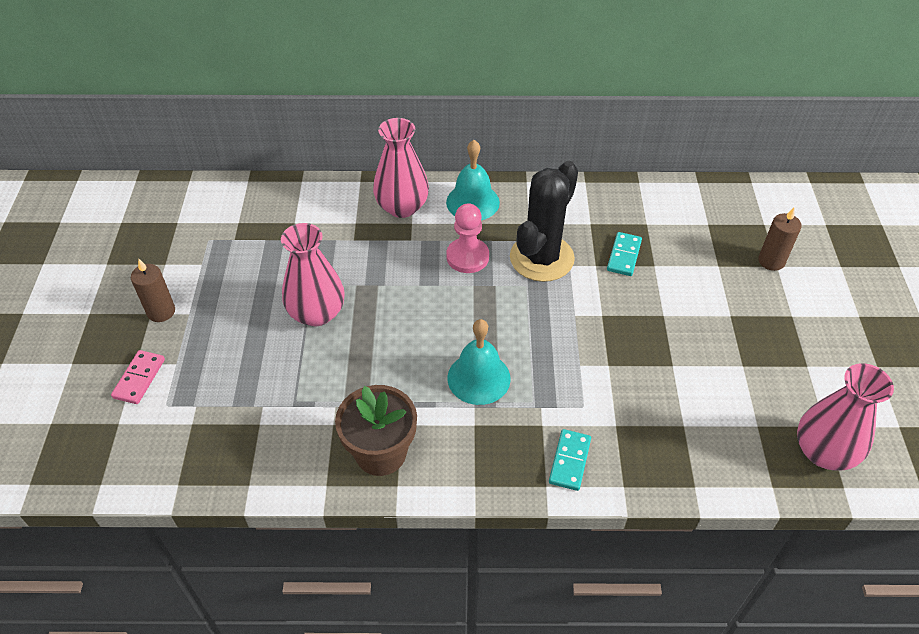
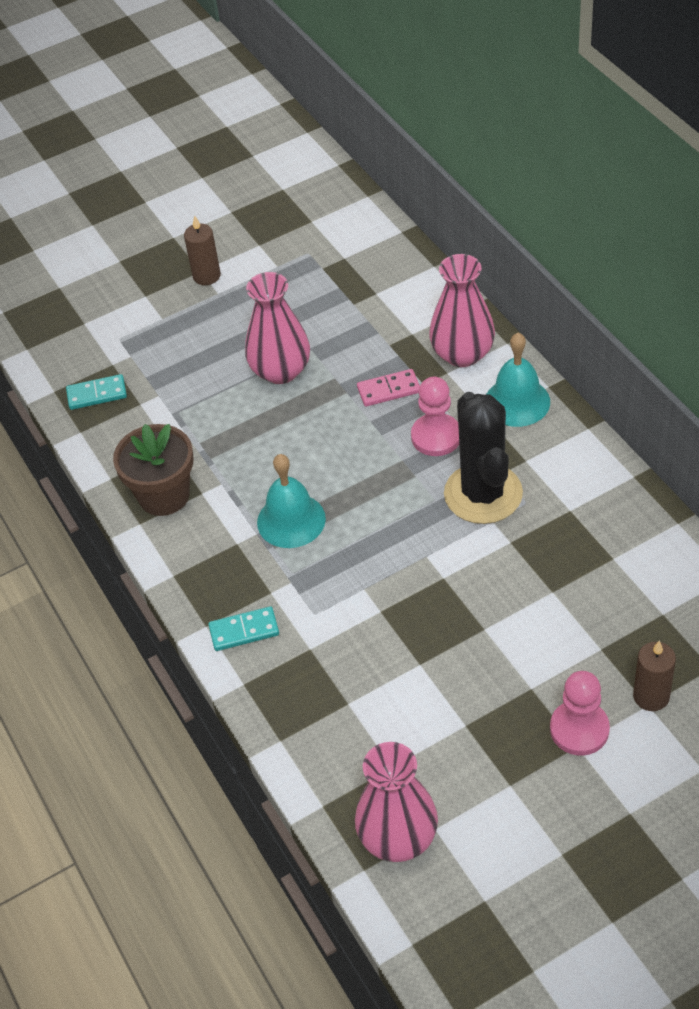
camera: 65 degrees right, 0 degrees up
(139, 378) = (132, 307): pink domino -> pink domino (389, 390)
(541, 258) = (483, 494): black cactus -> black cactus turned 75 degrees clockwise
(624, 256) = (544, 559): turquoise domino -> turquoise domino (97, 394)
(779, 308) = (579, 729): none -> pink pawn

